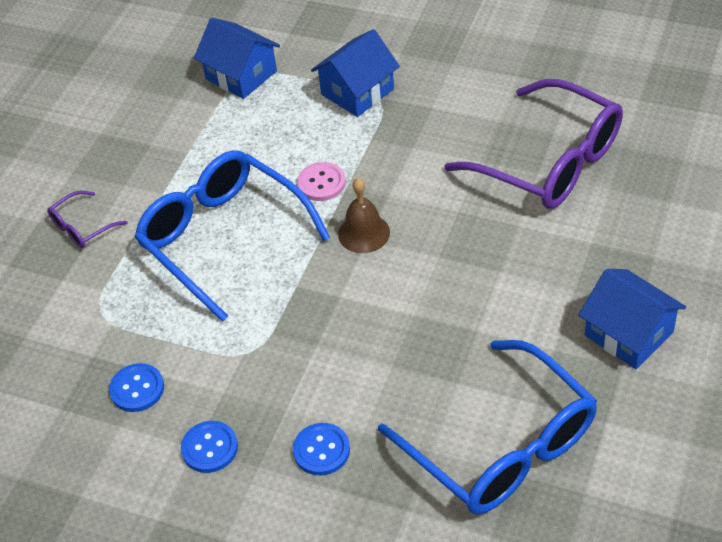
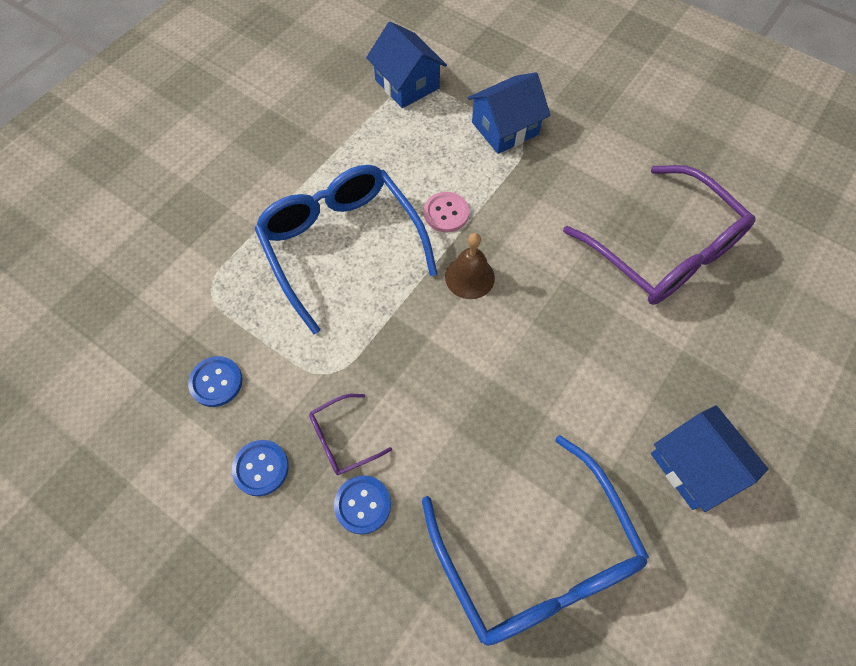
camera: 10 degrees right, 15 degrees up
(82, 227) = (223, 198): purple glasses -> purple glasses (343, 439)

